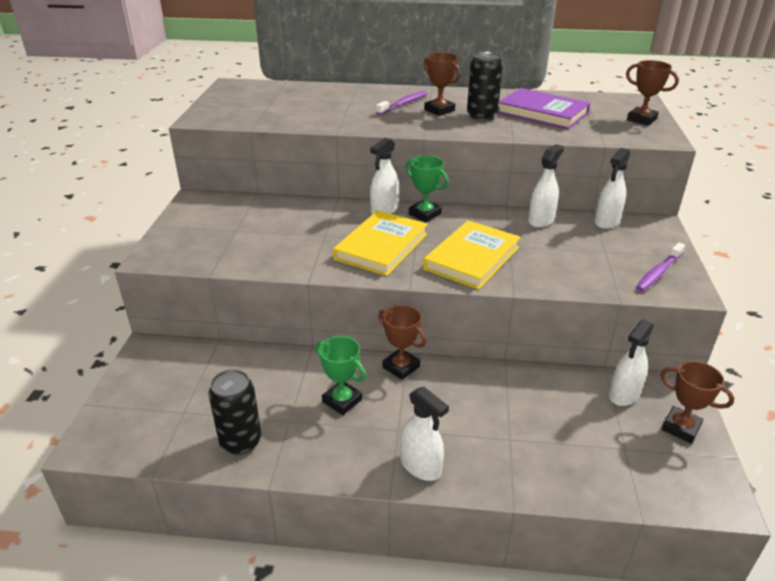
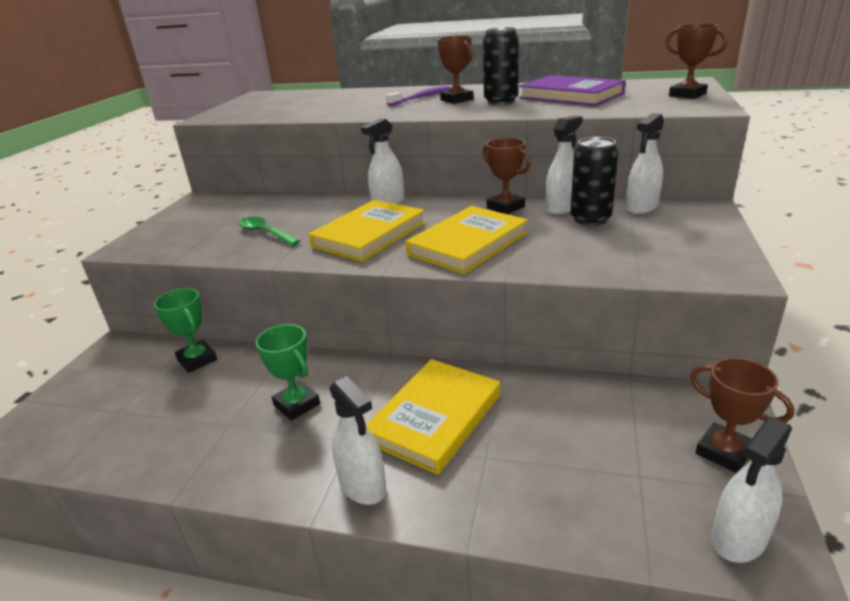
camera: 10 degrees right, 5 degrees down
(241, 441) = (163, 446): black can -> black can (590, 219)
(282, 242) = (265, 233): none -> green spoon
(401, 367) = (378, 369): brown trophy -> brown trophy (505, 207)
(425, 214) = (430, 205): green trophy -> green trophy (197, 360)
(461, 408) = (435, 418): none -> yellow book
(624, 394) = (649, 407): white spray bottle -> white spray bottle (739, 538)
(658, 272) = (698, 255): purple toothbrush -> none

